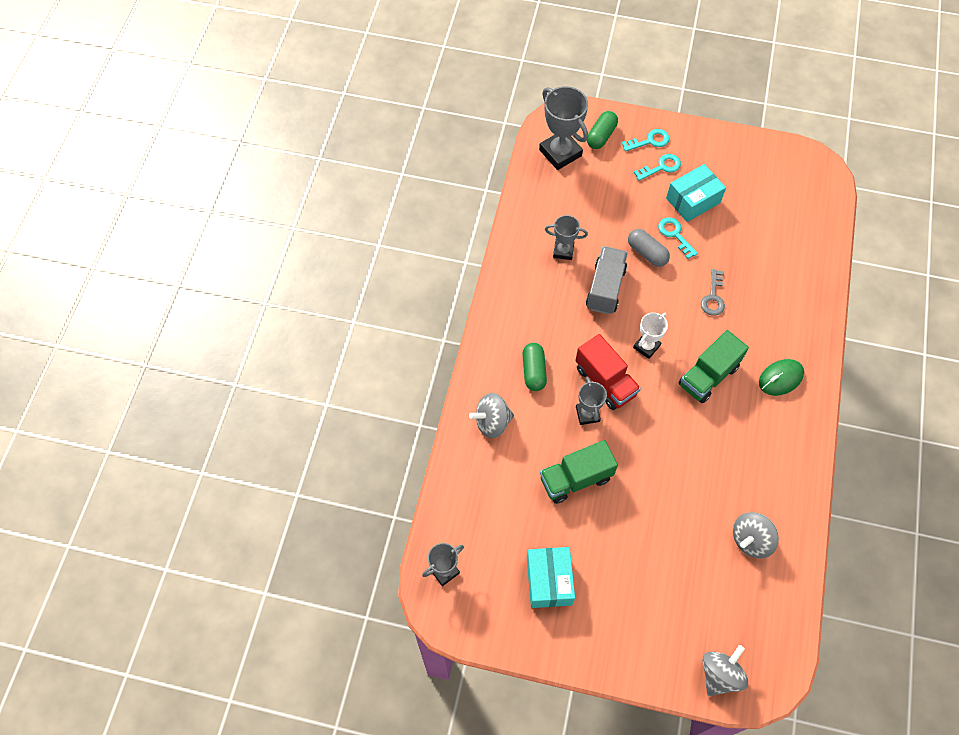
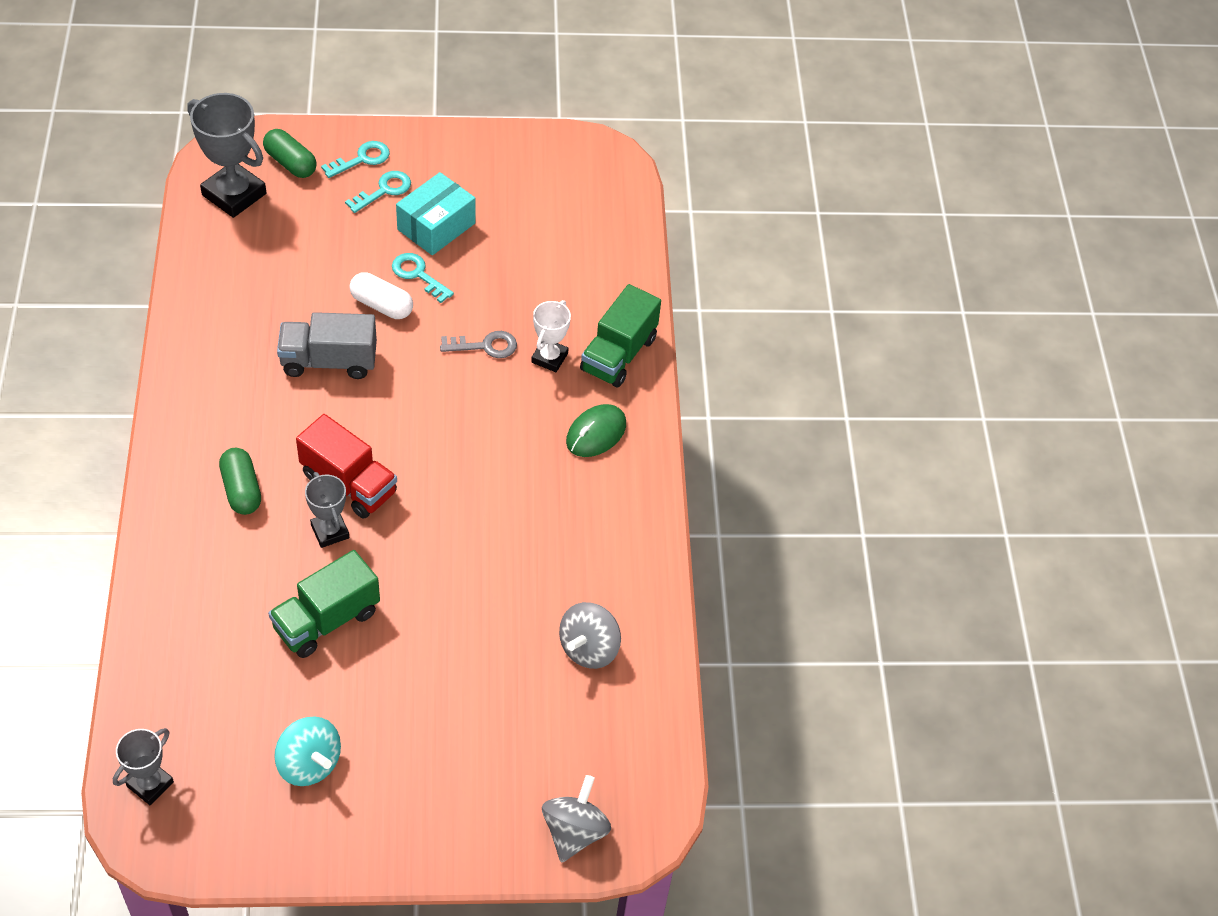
camera: 20 degrees left, 10 degrees down
(492, 422) = (190, 570): grey spinning top -> none
(549, 581) = (309, 764): turquoise box -> turquoise spinning top
(563, 251) = (259, 323): grey trophy -> none
(601, 136) = (290, 163): green capsule -> green capsule turned 60 degrees counterclockwise
(605, 288) = (329, 361): grey truck -> grey truck turned 90 degrees counterclockwise
(646, 346) = (401, 427): white trophy -> white trophy (549, 358)
(647, 253) = (382, 305): grey capsule -> white capsule
(708, 376) = (495, 449): green truck -> green truck (619, 354)
(713, 297) = (485, 346): grey key -> grey key turned 90 degrees counterclockwise

